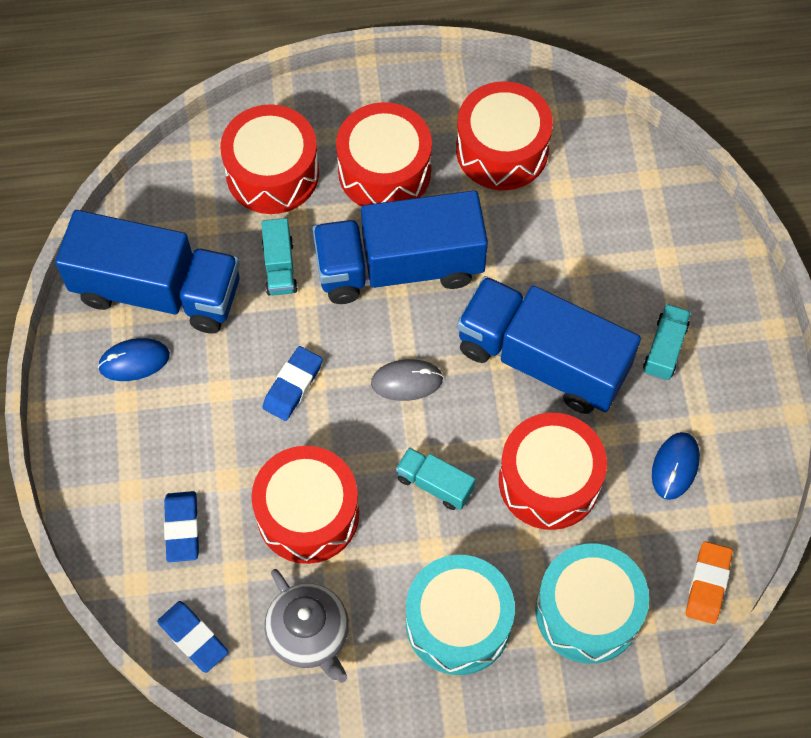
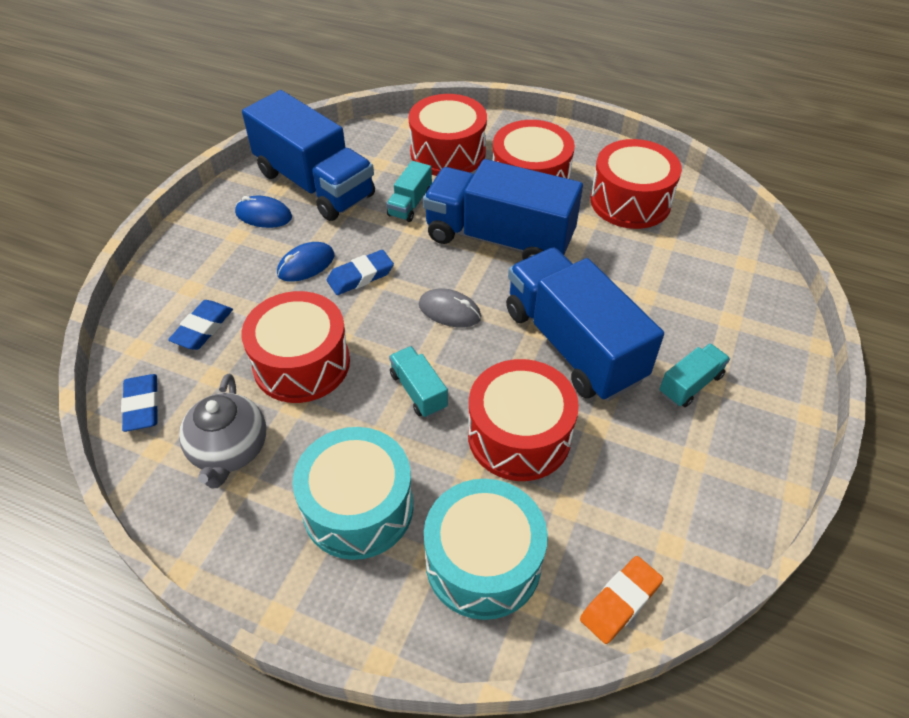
camera: 30 degrees right, 15 degrees down
(675, 466) = (646, 480): blue mouse -> blue mouse (306, 265)

